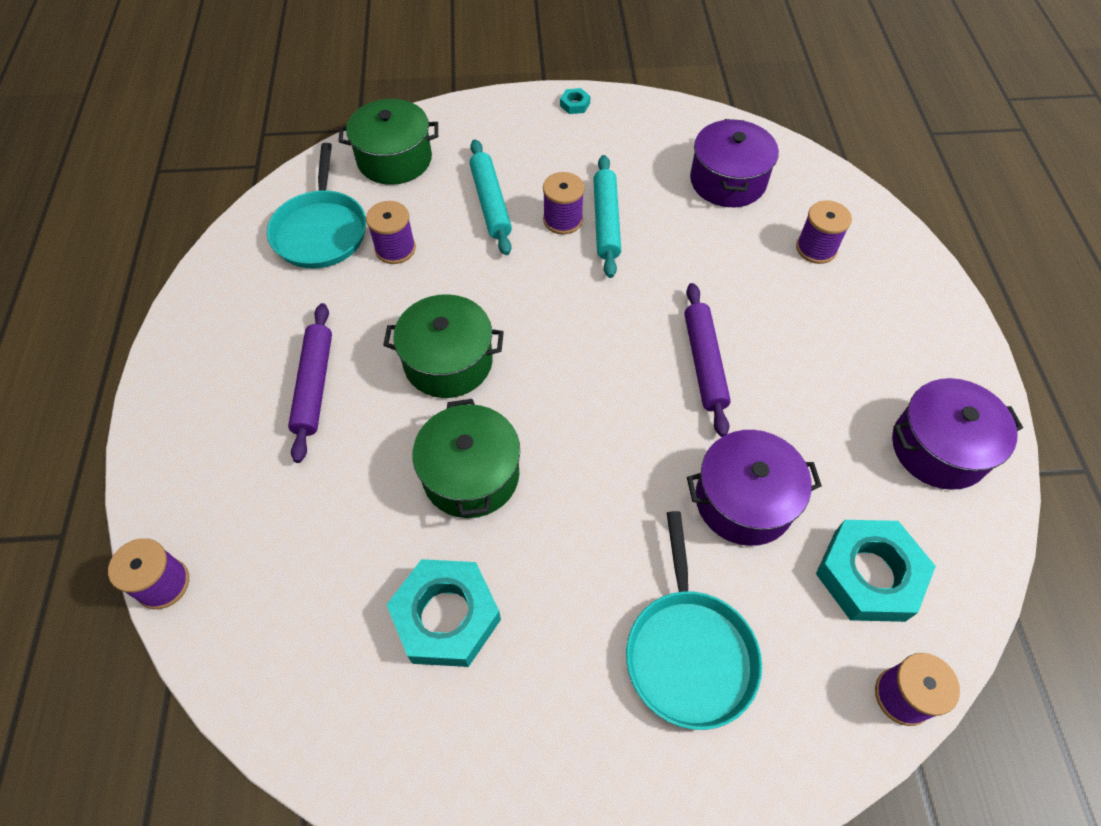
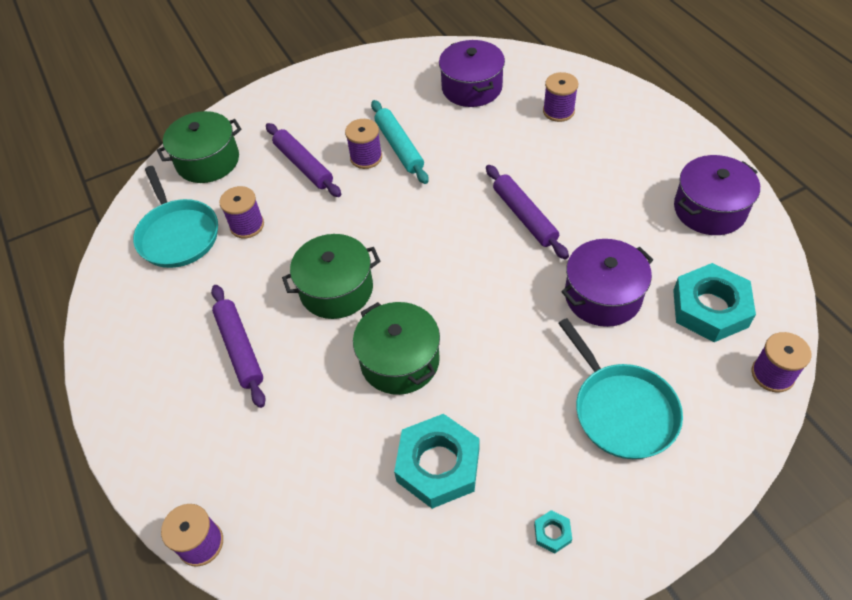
camera: 20 degrees left, 5 degrees down
(490, 203) = (303, 165): turquoise rolling pin -> purple rolling pin
(575, 104) = (328, 73): turquoise nut -> turquoise nut (552, 533)

